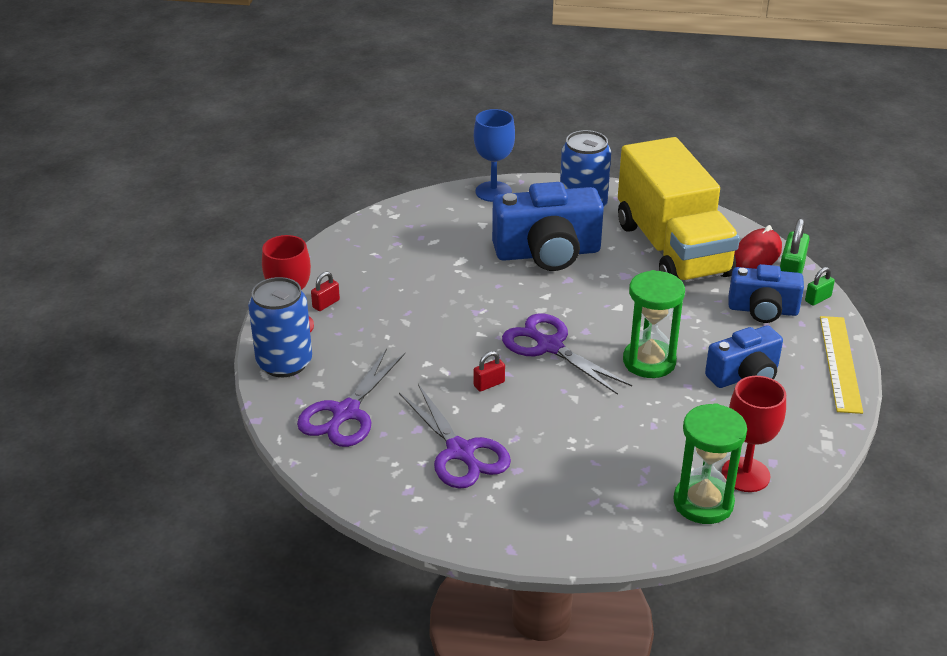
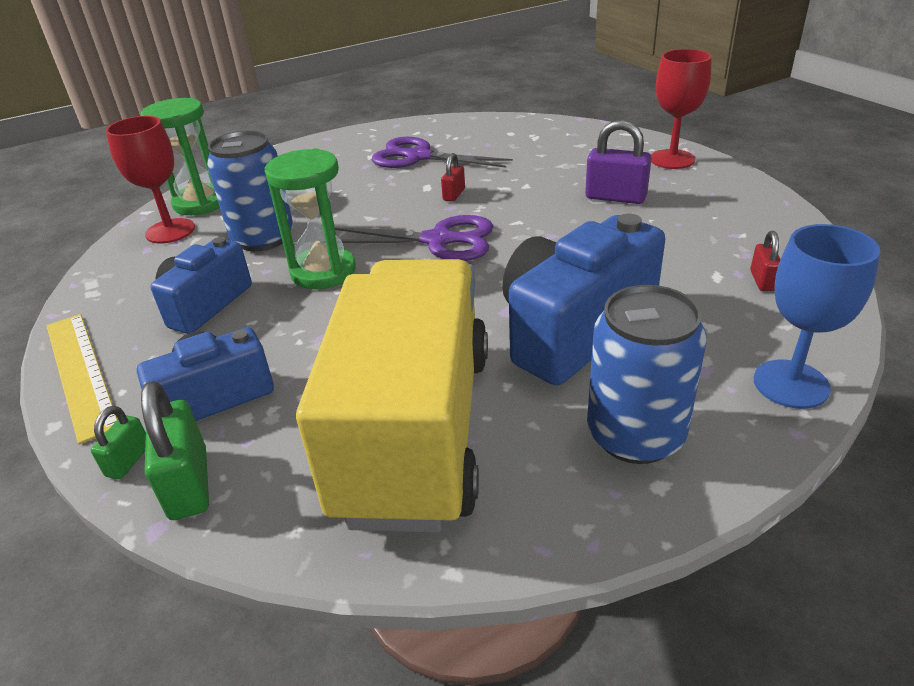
camera: 145 degrees right, 0 degrees up
(284, 363) = (627, 142): blue can -> blue can (263, 238)
(326, 304) = (683, 181): red padlock -> red padlock (762, 280)
(345, 413) = (531, 141): purple scissors -> none
(390, 316) = (615, 197): none -> purple padlock
(672, 249) = (416, 431): yellow truck -> yellow truck turned 60 degrees clockwise
(757, 255) = (266, 499): red mouse -> none

